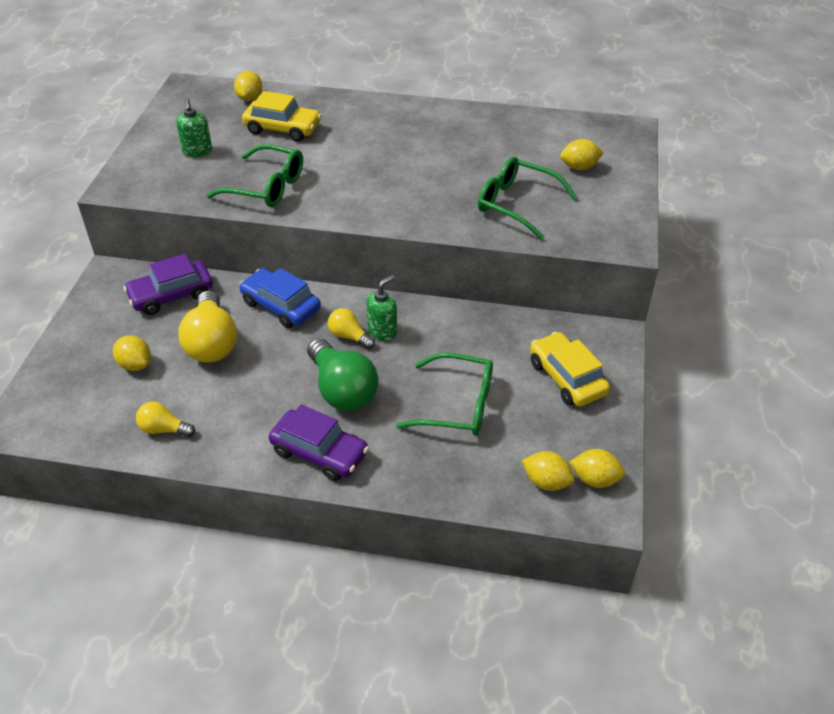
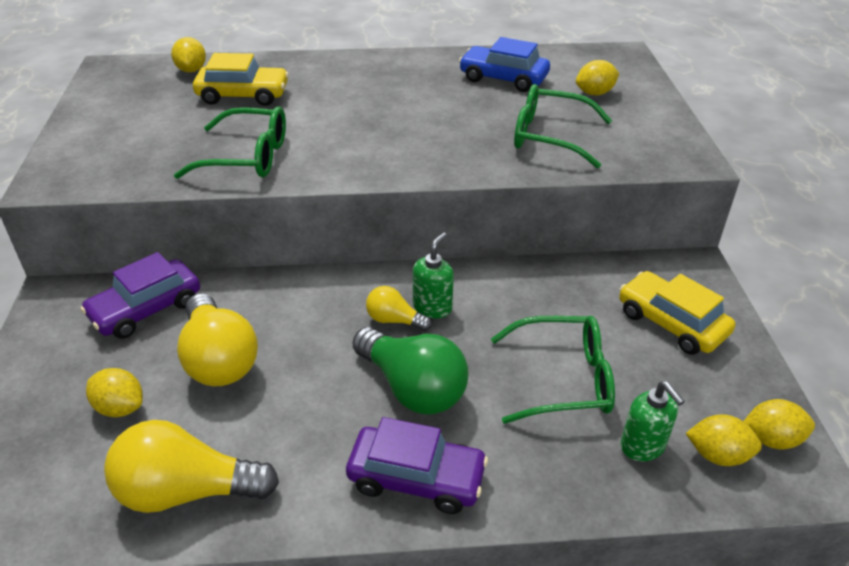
camera: 15 degrees left, 5 degrees down
(164, 429) = (187, 491): yellow light bulb -> yellow light bulb, size x1.89
(197, 151) = (145, 130): green soap dispenser -> green soap dispenser (642, 446)
(281, 306) = (294, 298): blue car -> blue car (503, 78)

